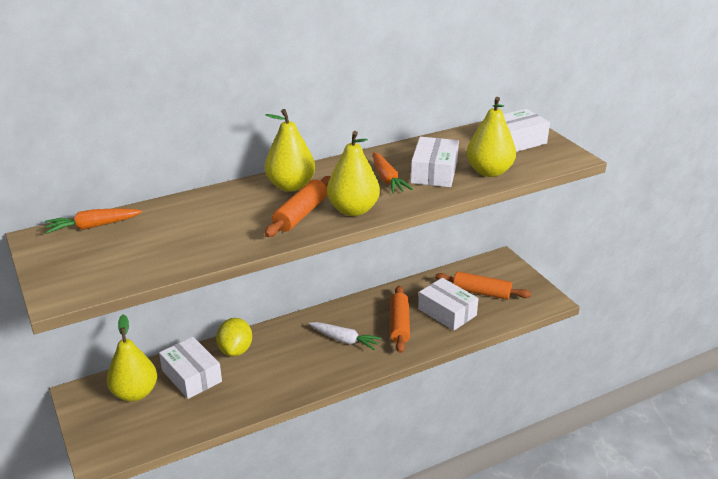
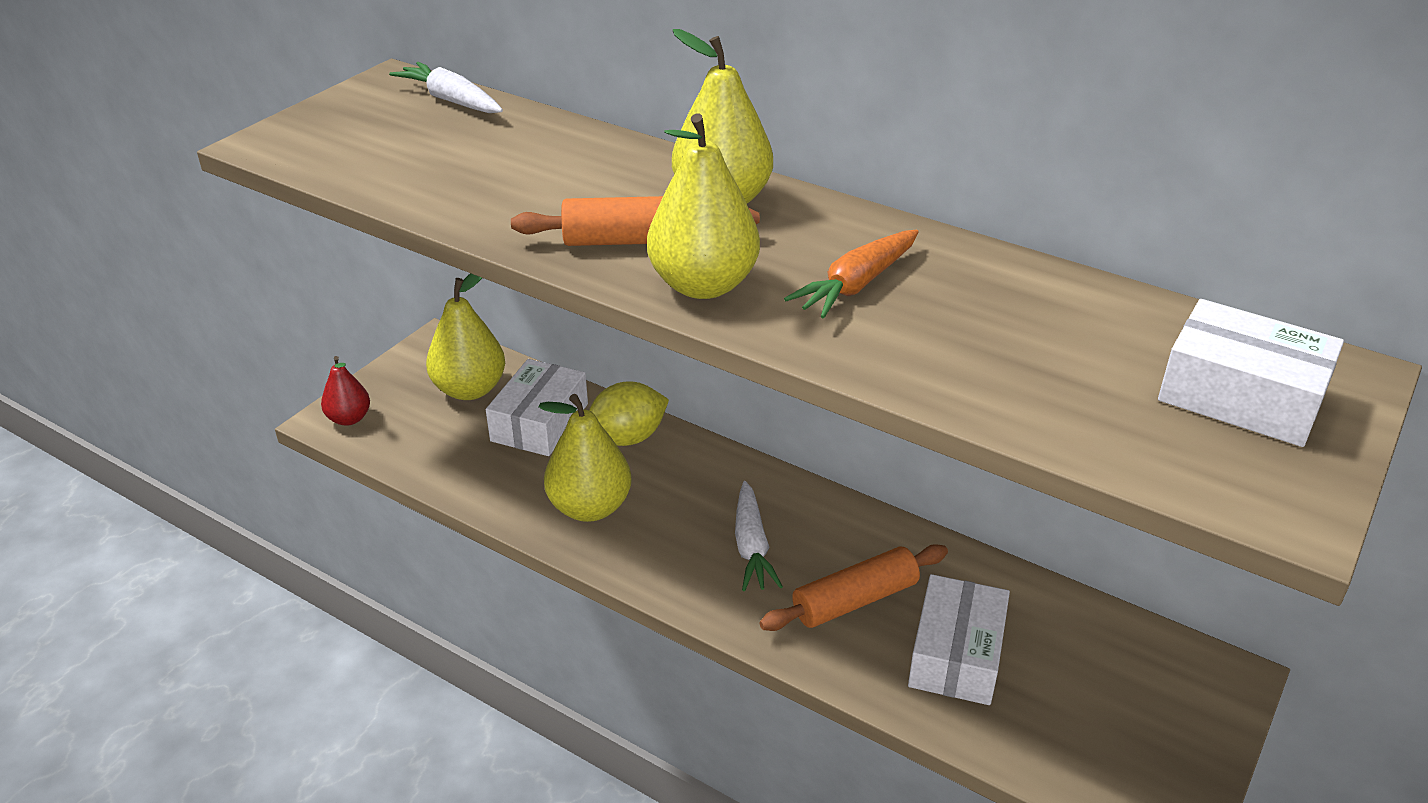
camera: 60 degrees right, 5 degrees up
(93, 226) = (451, 100): orange carrot -> white carrot
(106, 450) = (349, 418): none -> red pear
(434, 172) = (951, 329): white box -> none
(481, 292) = (1073, 686): orange rolling pin -> none
(489, 172) = (1043, 399): yellow pear -> yellow pear (590, 507)

